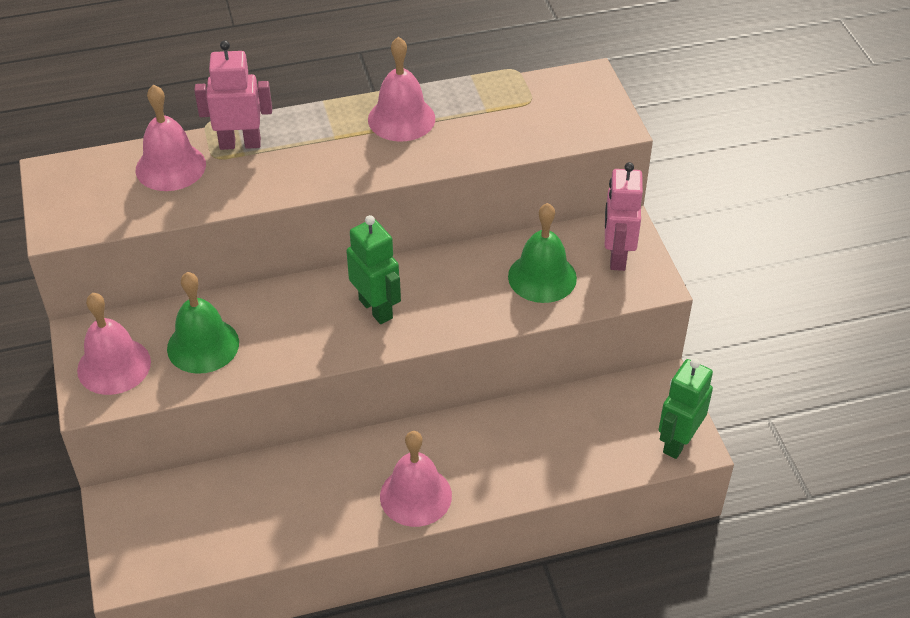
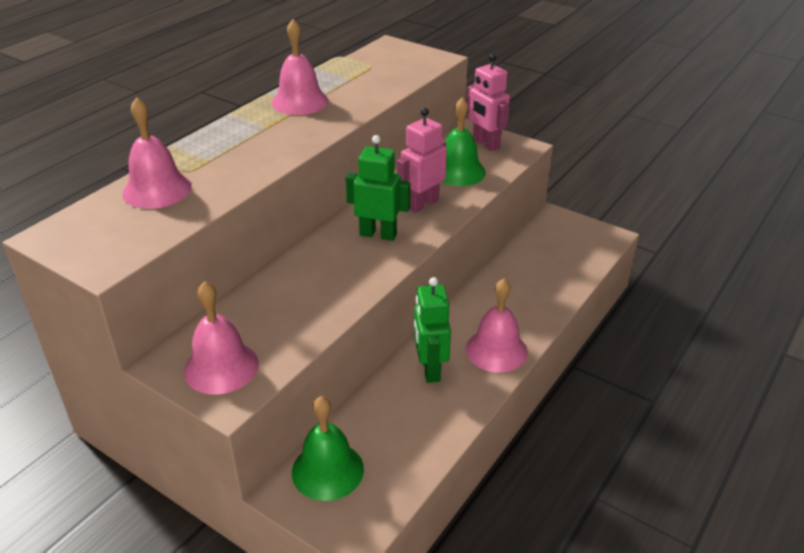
camera: 40 degrees left, 10 degrees down
(203, 345) = (279, 316): green bell -> green bell (327, 470)
(240, 144) = (197, 156): pink robot -> pink robot (422, 204)
(678, 442) = (599, 238): green robot -> green robot (430, 369)

